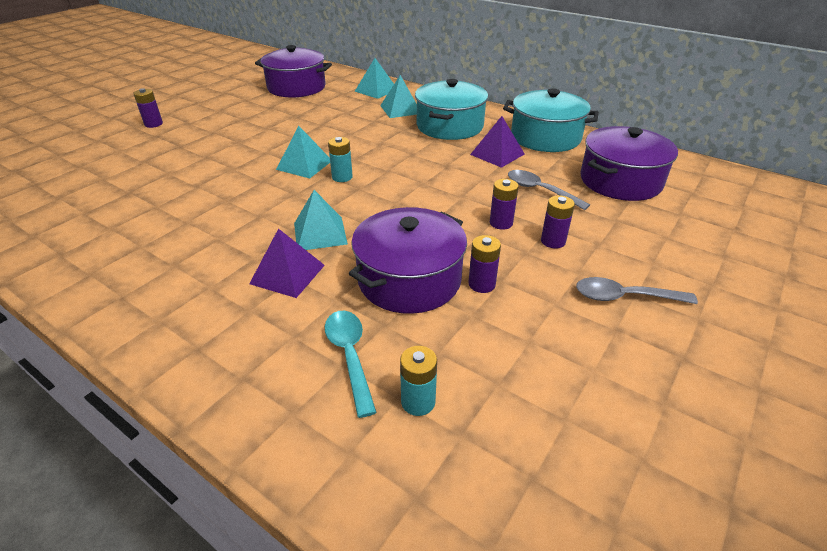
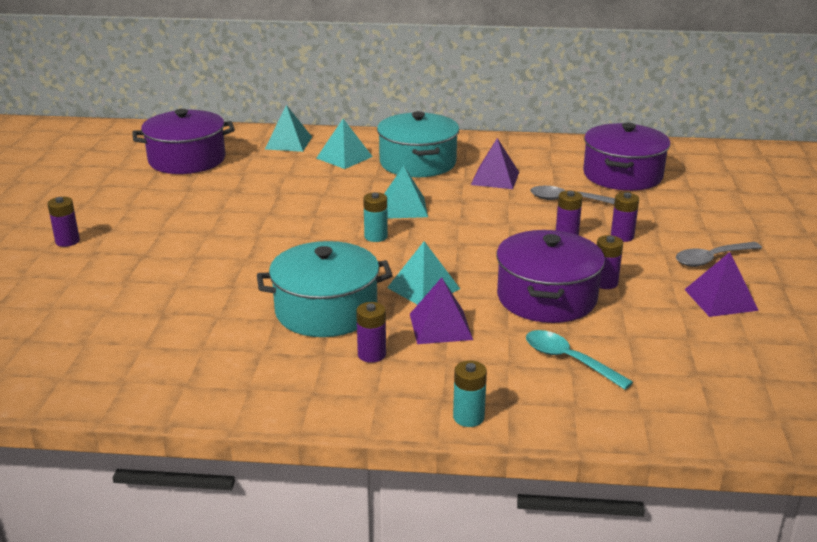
camera: 30 degrees left, 10 degrees down
(204, 280) = (372, 354): none -> purple battery
(304, 165) = (320, 236): turquoise pyramid -> turquoise pyramid (404, 207)
(418, 402) = (650, 368): turquoise battery -> turquoise battery (468, 417)
(545, 137) = (520, 152): turquoise pot -> turquoise pot (326, 310)
(585, 349) = (720, 299): none -> purple pyramid

